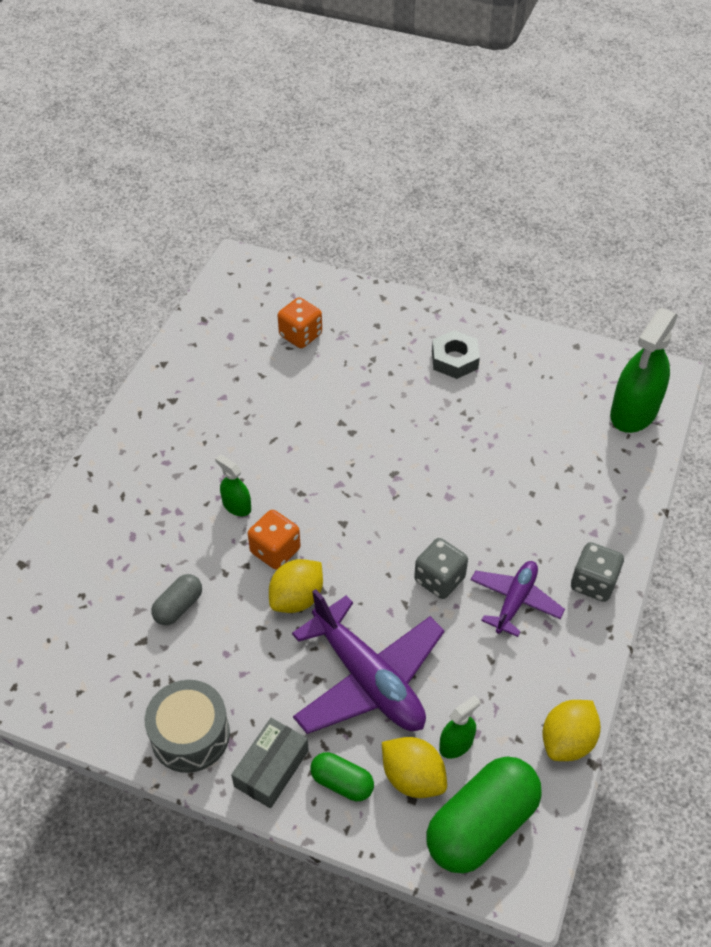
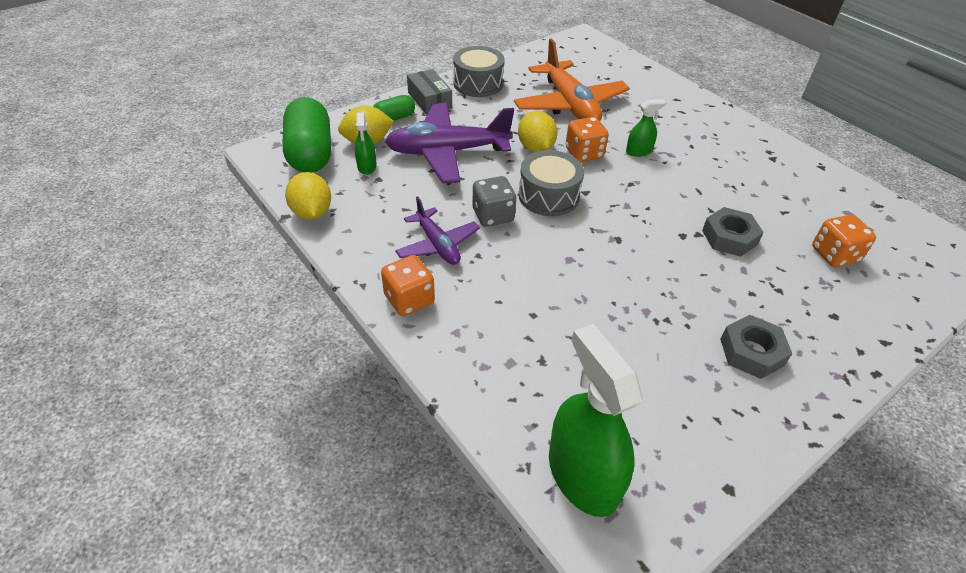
camera: 120 degrees right, 5 degrees down
(178, 607) = (569, 105): grey capsule -> orange plane
(329, 401) = (729, 237): none -> grey nut
(373, 549) = (548, 196): none -> grey drum
(593, 583) = (409, 299): grey dice -> orange dice

